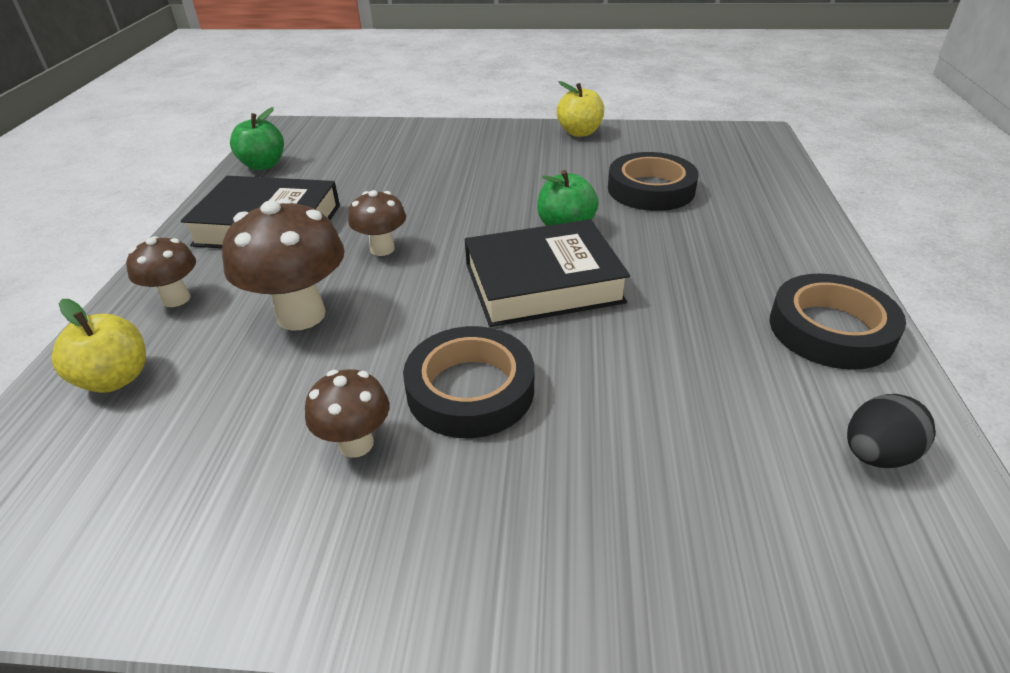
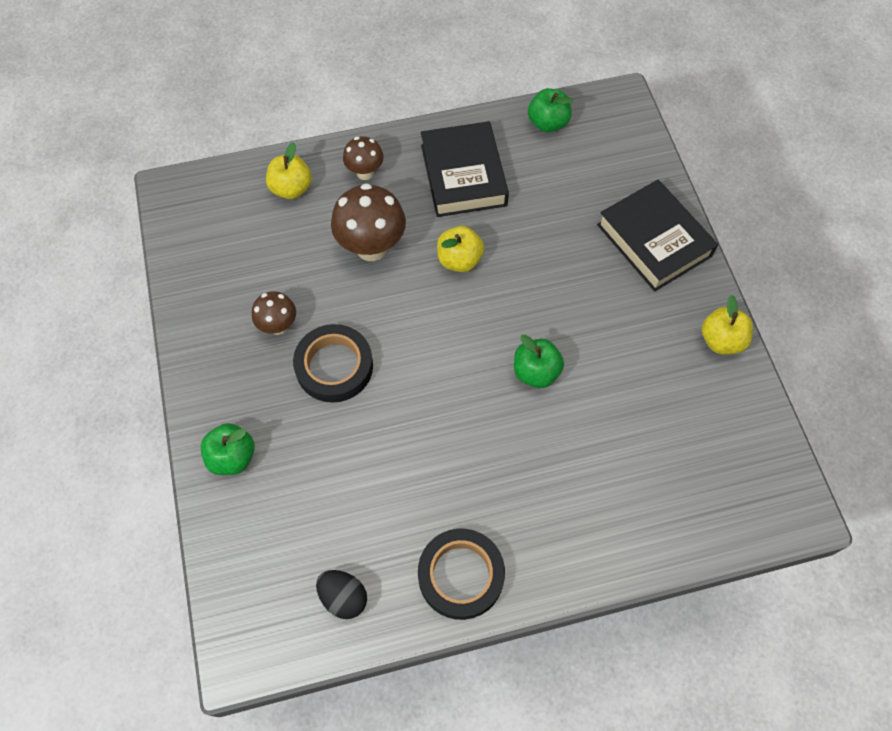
camera: 70 degrees right, 25 degrees up
(382, 249) = (459, 260): brown mushroom -> yellow apple
(543, 283) = (453, 376): black book -> black book (654, 240)
(589, 567) = (232, 457): none -> green apple
(650, 189) = (626, 425): black tape -> none

